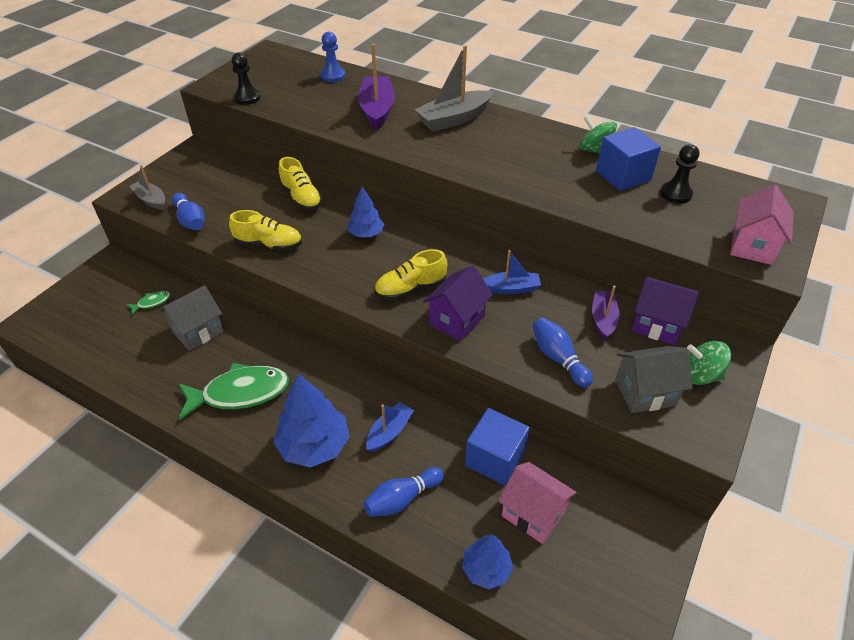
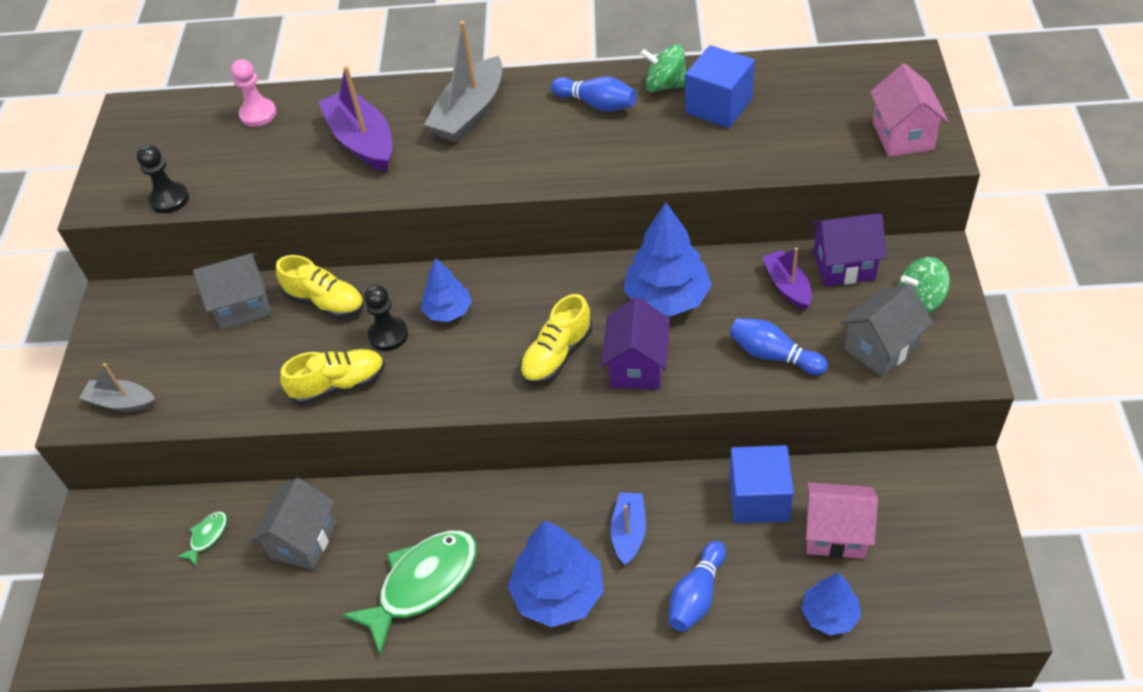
camera: 25 degrees left, 5 degrees up
(190, 220) = (205, 403): blue bowling pin -> blue bowling pin (596, 104)
(256, 181) = (243, 306): none -> grey house
(333, 76) = (258, 114): blue pawn -> pink pawn
(511, 288) = (667, 298): blue boat -> blue tree
(675, 194) = (788, 105): black pawn -> black pawn (388, 335)

